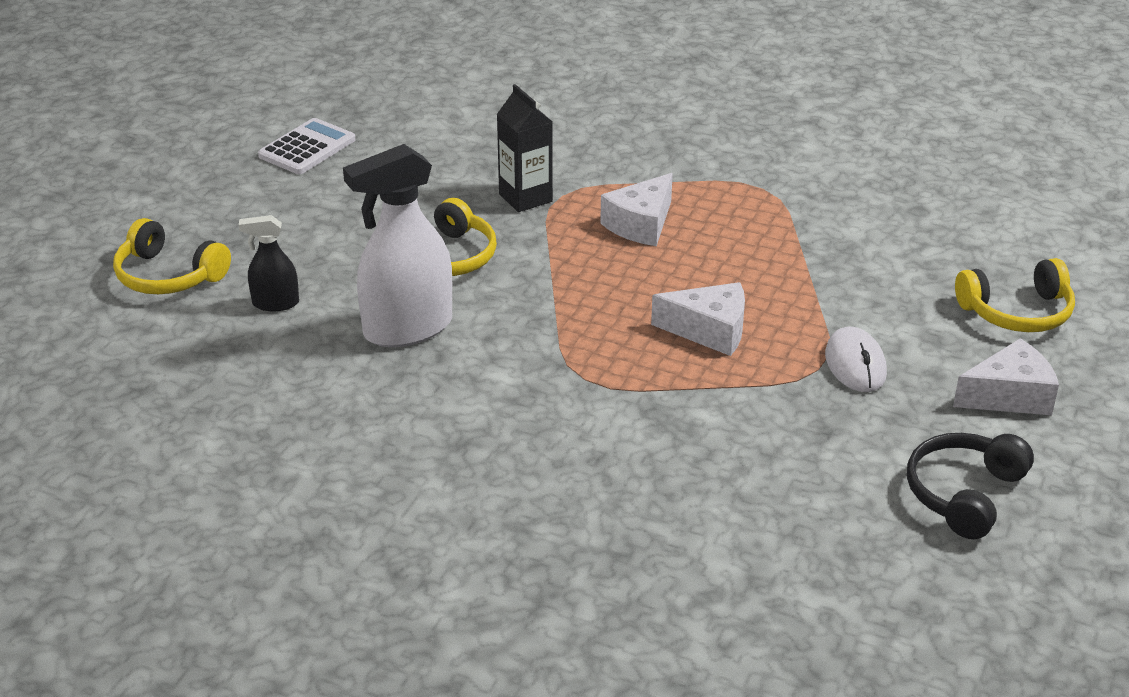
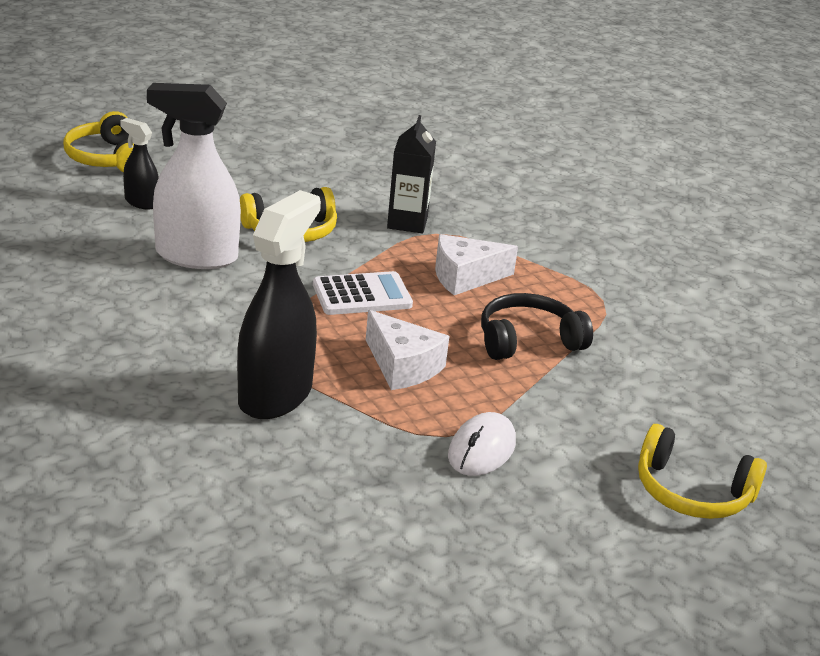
camera: 35 degrees right, 5 degrees down
(307, 148) = (309, 131): white calculator -> white calculator (362, 295)
(659, 413) = (275, 395): none -> black spray bottle
(964, 494) = (420, 589): black headphones -> black headphones (528, 340)
(1009, 396) = (581, 545): white cheese -> none

